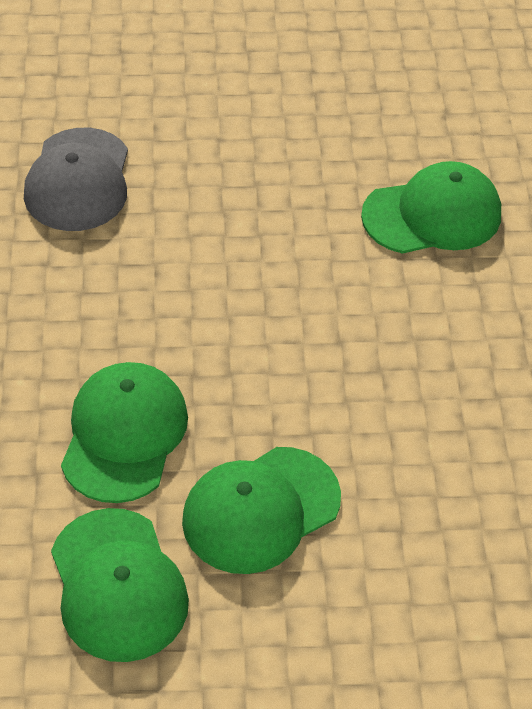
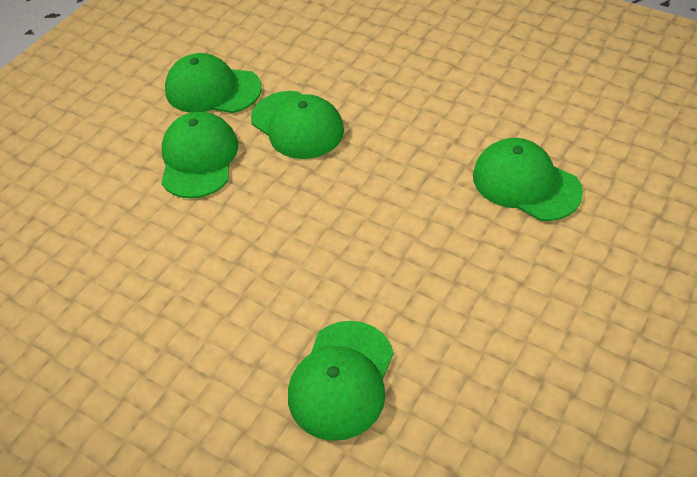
camera: 130 degrees right, 0 degrees up
(78, 180) = (525, 183): grey cap -> green cap

